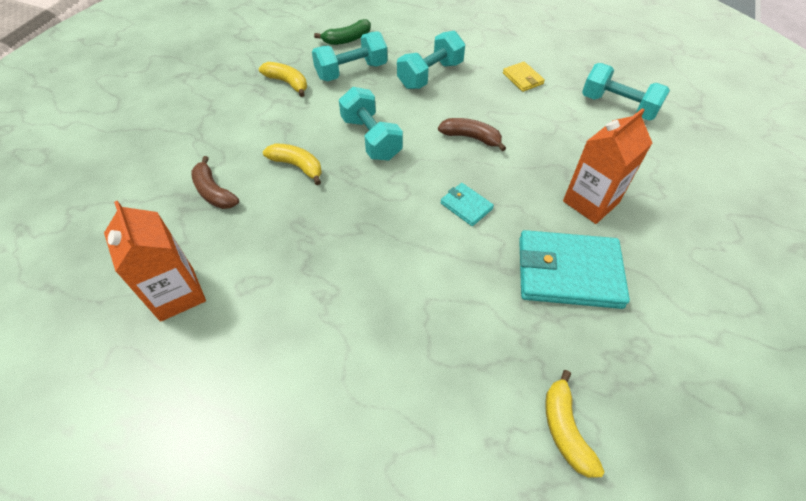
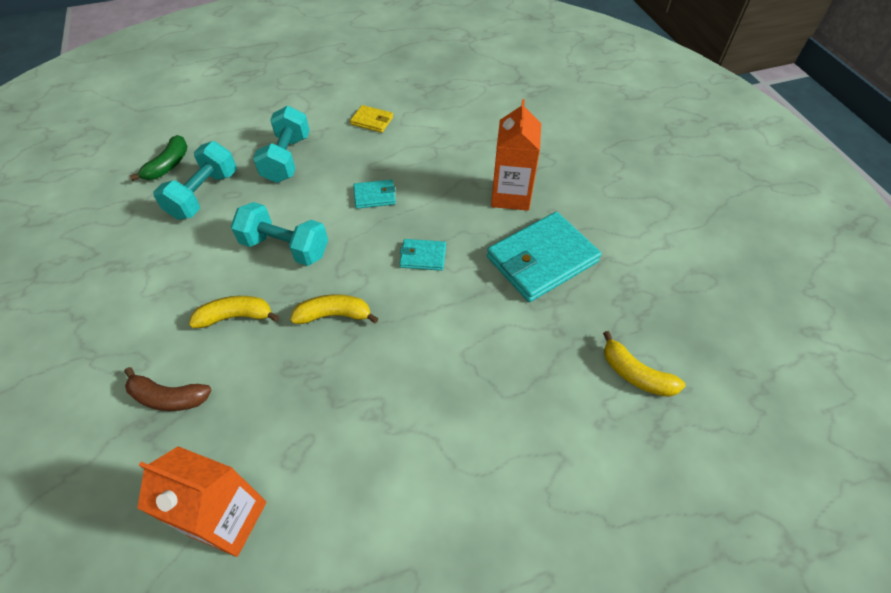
camera: 40 degrees left, 0 degrees up
(287, 83) = (143, 242): yellow banana -> yellow banana (334, 315)
(471, 137) = (375, 196): brown banana -> turquoise wallet
(618, 106) = (465, 107): turquoise dumbbell -> none

